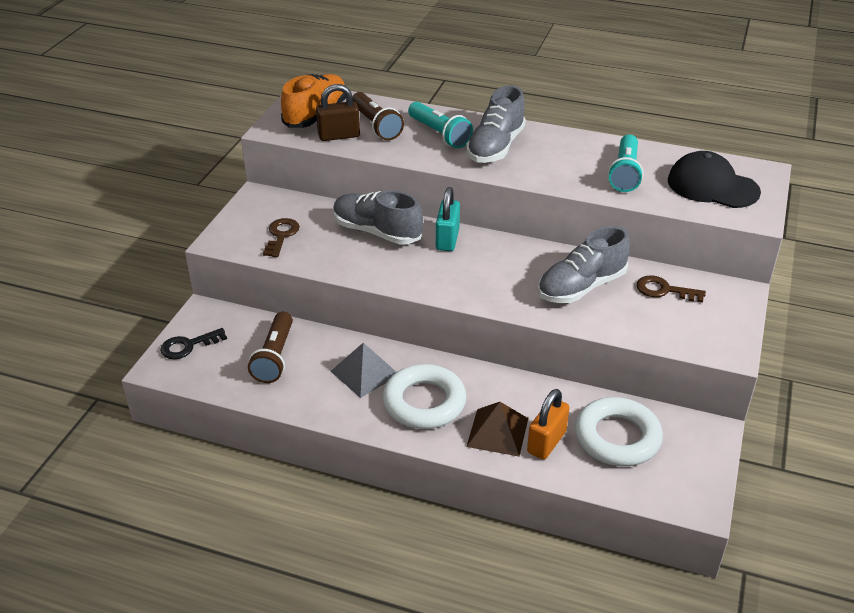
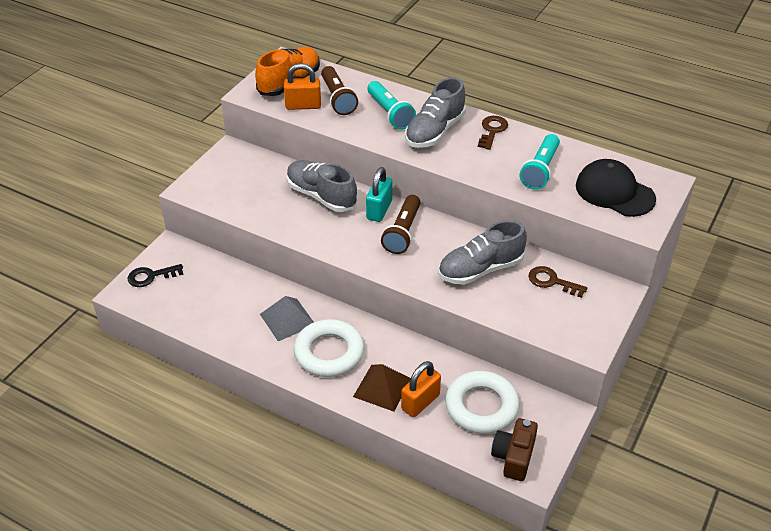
camera: 10 degrees right, 5 degrees up
(274, 357) = (217, 295): brown flashlight -> brown flashlight (402, 232)
(281, 235) = (240, 190): brown key -> brown key (492, 131)
(339, 136) = (303, 105): brown padlock -> orange padlock
(672, 487) = (513, 457): none -> brown camera

